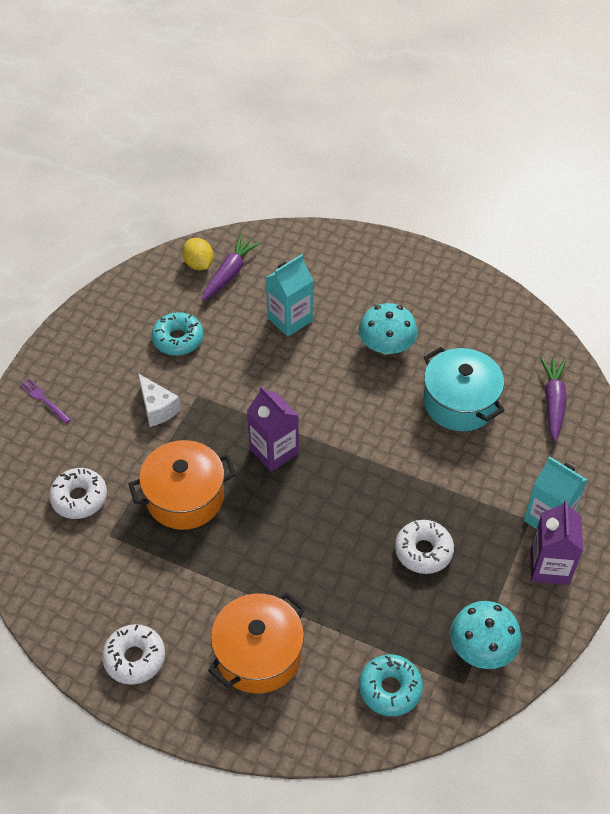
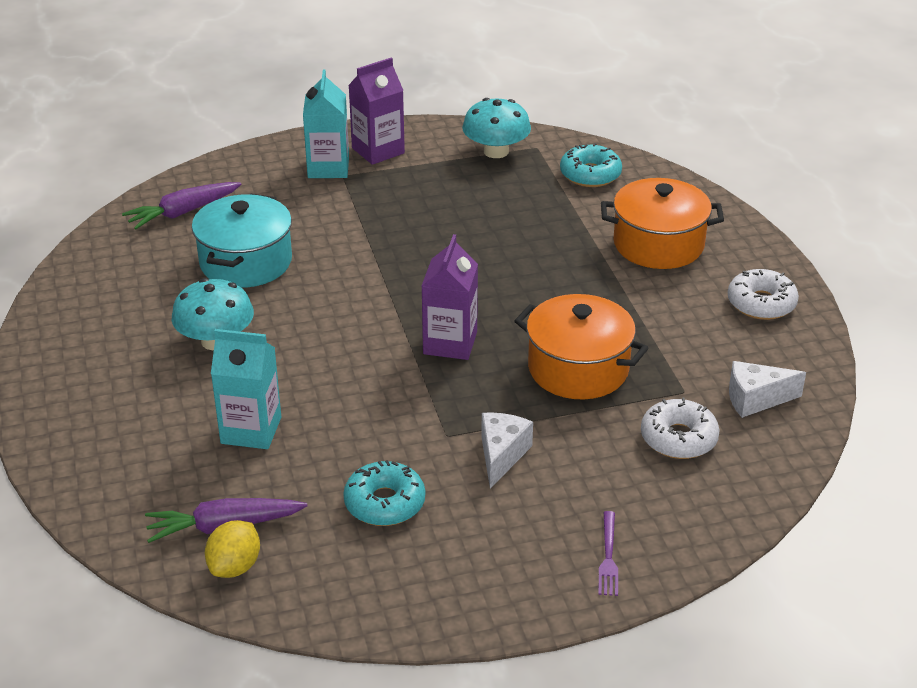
camera: 130 degrees left, 15 degrees down
(63, 566) = (755, 399): none -> white cheese
(423, 551) = (445, 211): white donut -> none

